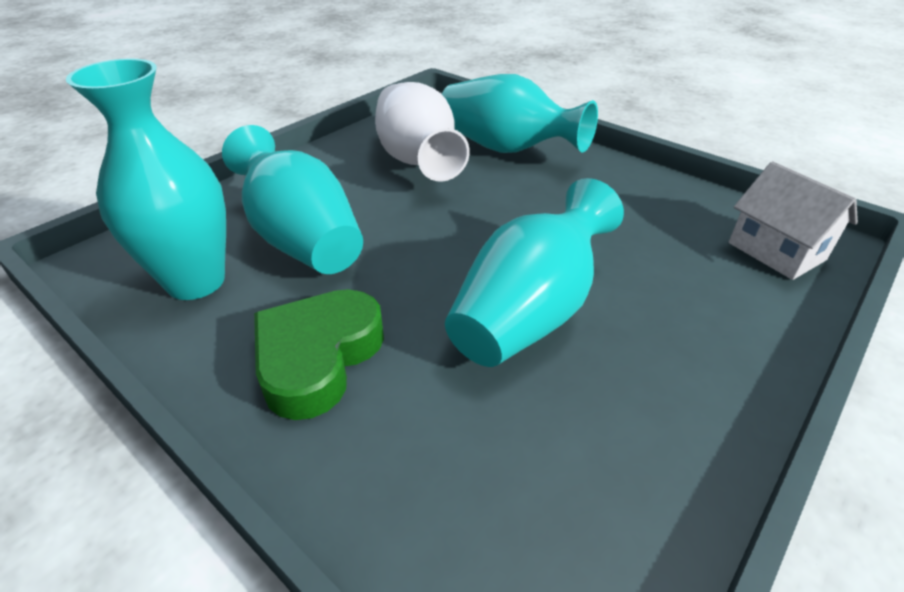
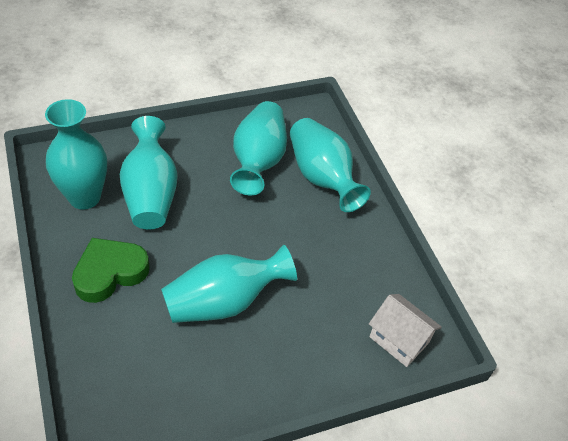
camera: 25 degrees right, 10 degrees up
(417, 160) = (258, 161): white vase -> turquoise vase
(776, 251) = (399, 340): white house -> white house turned 45 degrees counterclockwise

